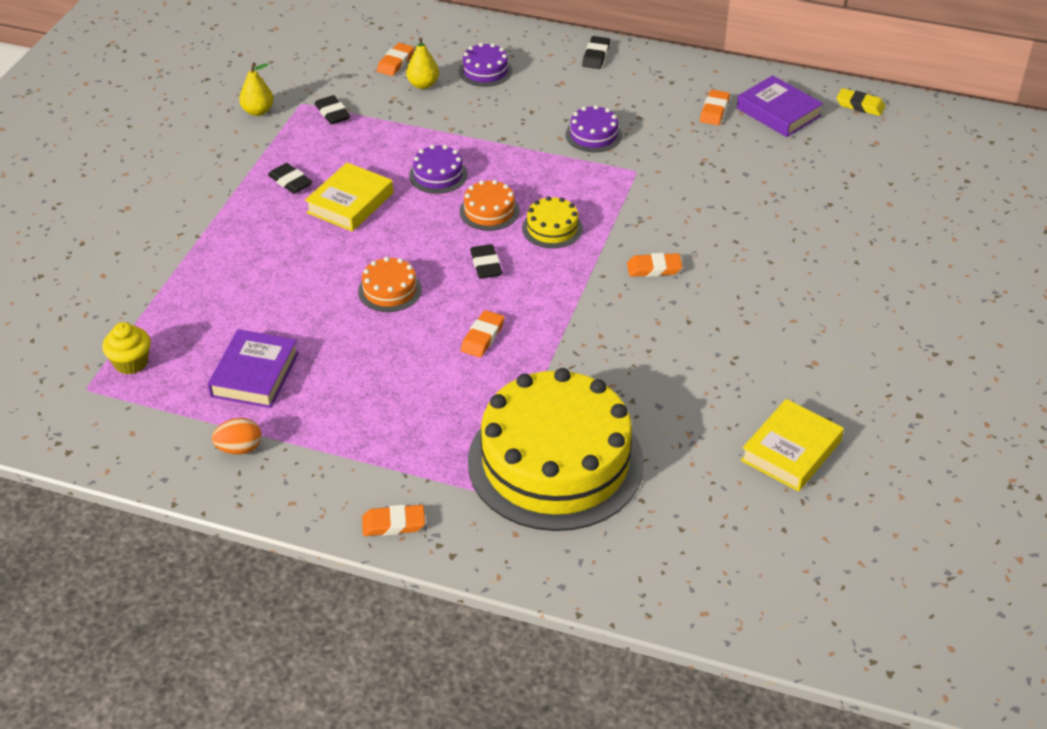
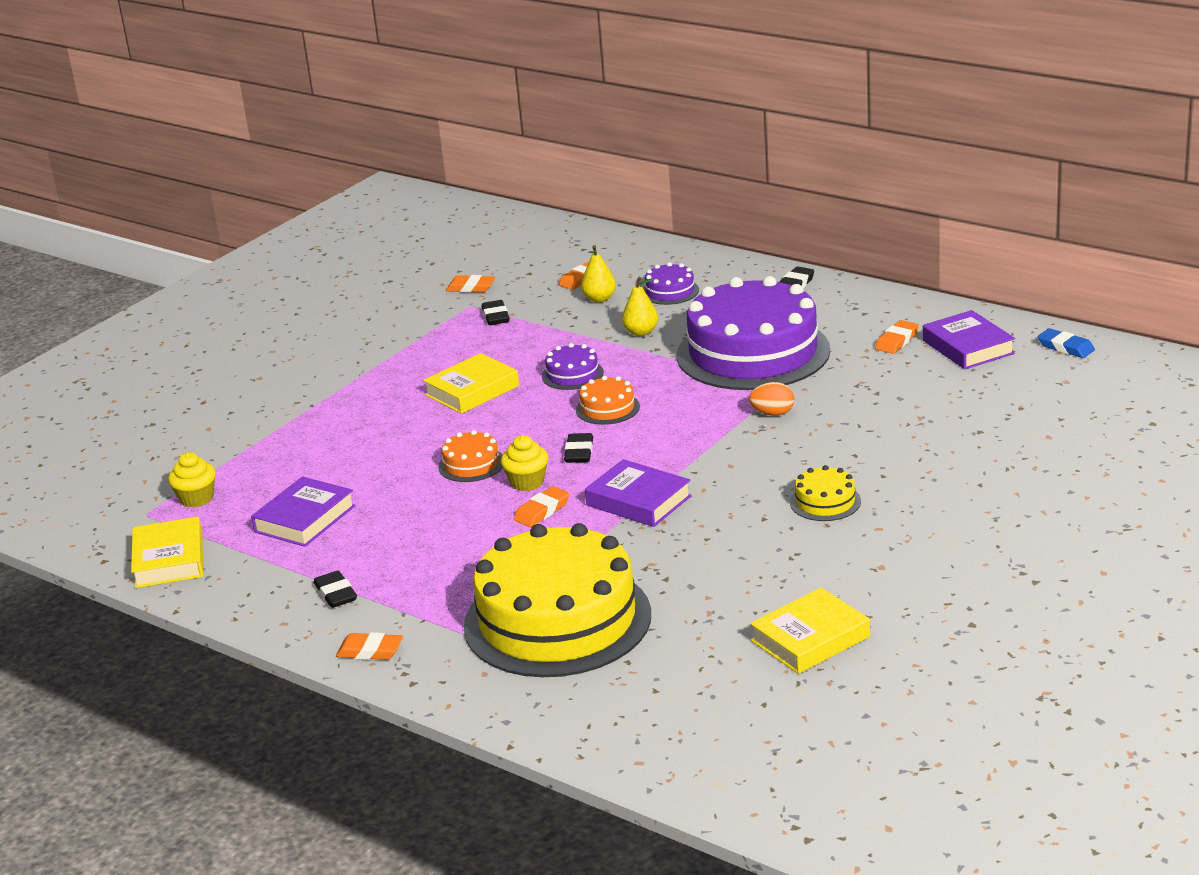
camera: 20 degrees right, 15 degrees down
(137, 442) = (169, 560): none -> yellow book
(239, 448) = (259, 575): orange egg -> orange egg (773, 413)
(258, 111) = (424, 310): yellow pear -> yellow pear (641, 332)
(290, 182) = (423, 369): black eraser -> black eraser (336, 593)
(453, 305) = (527, 482): none -> yellow cupcake
(552, 228) = (664, 428): yellow cake -> yellow cake (825, 502)
(567, 315) = (638, 501): none -> purple book
(593, 135) = (753, 353): purple cake -> purple cake, size x2.47
(654, 268) = (752, 470): orange eraser -> orange eraser (471, 287)
(860, 105) = (1065, 347): yellow eraser -> blue eraser

